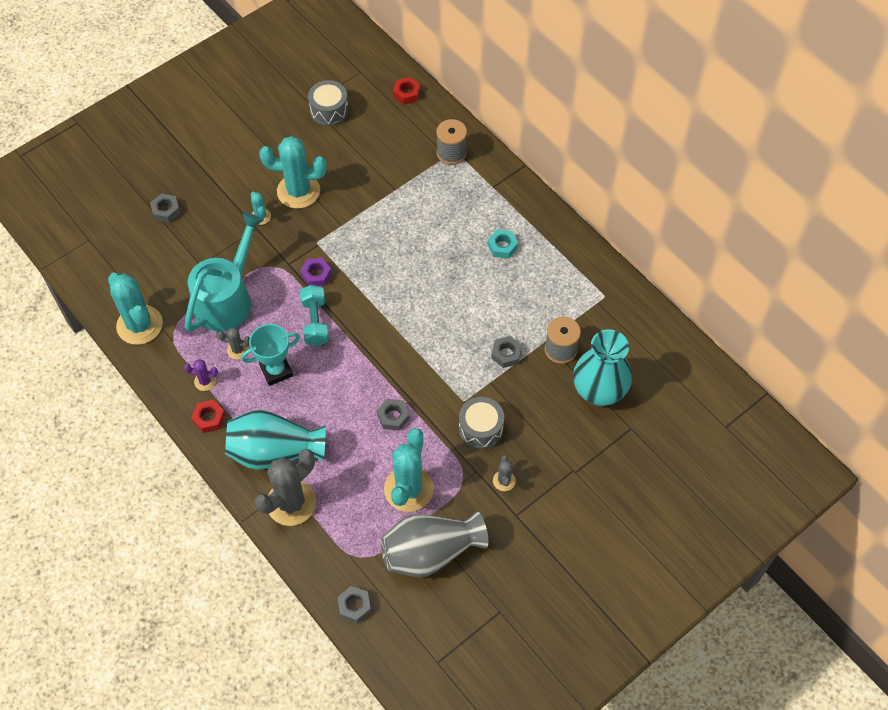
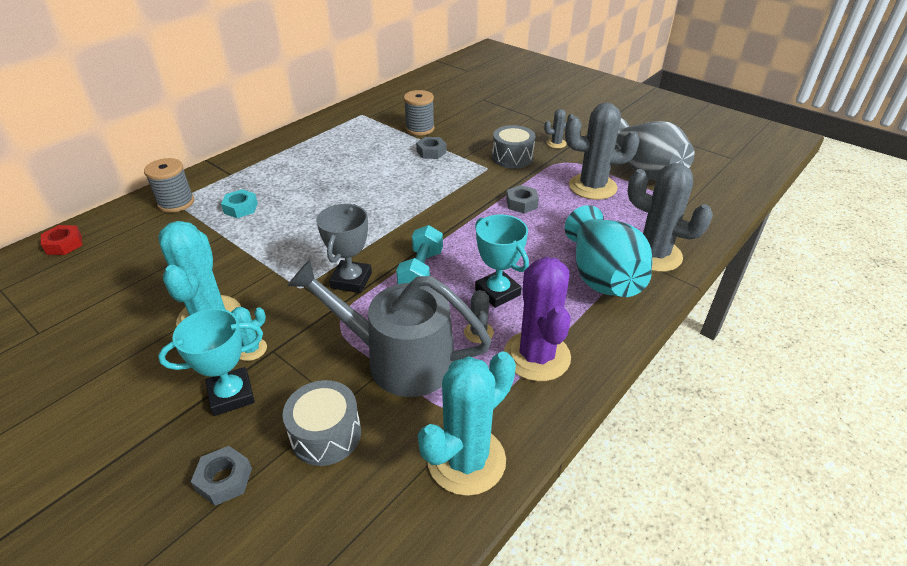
camera: 100 degrees left, 20 degrees down
(205, 381) = (537, 356): purple cactus -> purple cactus, size x2.15
(209, 418) = (588, 341): red nut -> none
(225, 209) = (231, 395): none -> turquoise trophy
(227, 299) = (399, 359): turquoise watering can -> grey watering can
(315, 322) = (421, 271): turquoise dumbbell -> turquoise dumbbell turned 60 degrees counterclockwise
(316, 275) = (351, 280): purple nut -> grey trophy
(329, 110) = (63, 310): grey drum -> grey drum (326, 434)
(354, 606) = (724, 202): grey nut -> none
(408, 489) = (592, 187): turquoise cactus -> grey cactus
(502, 246) = (308, 163): turquoise nut -> turquoise nut (241, 208)
(599, 391) = (454, 112): turquoise vase -> none

